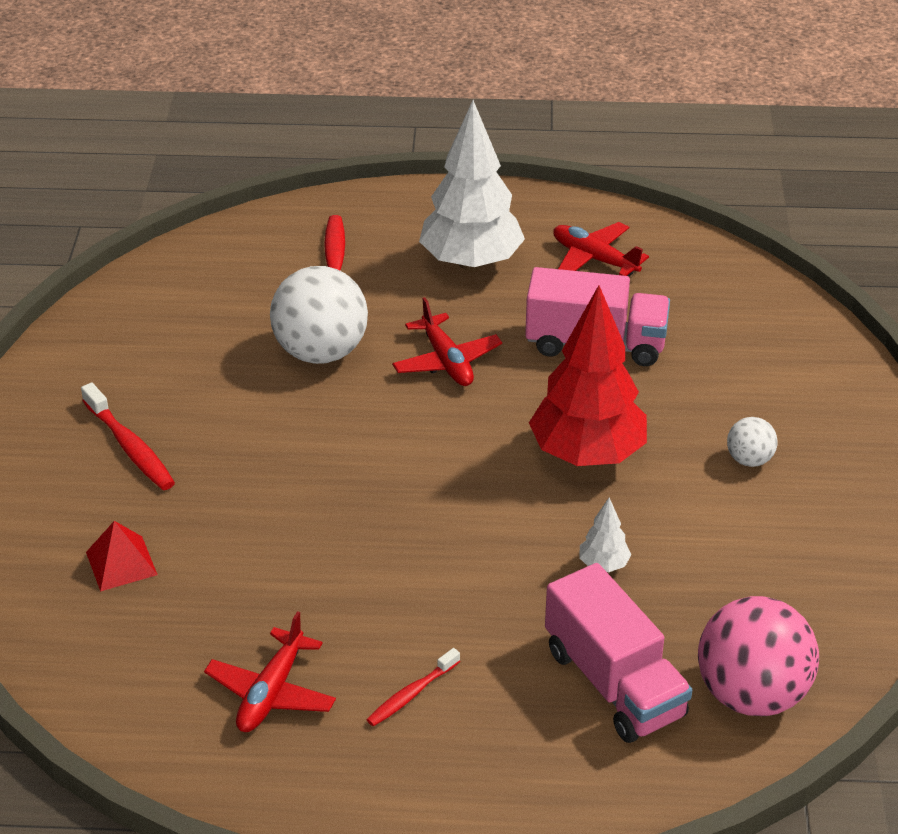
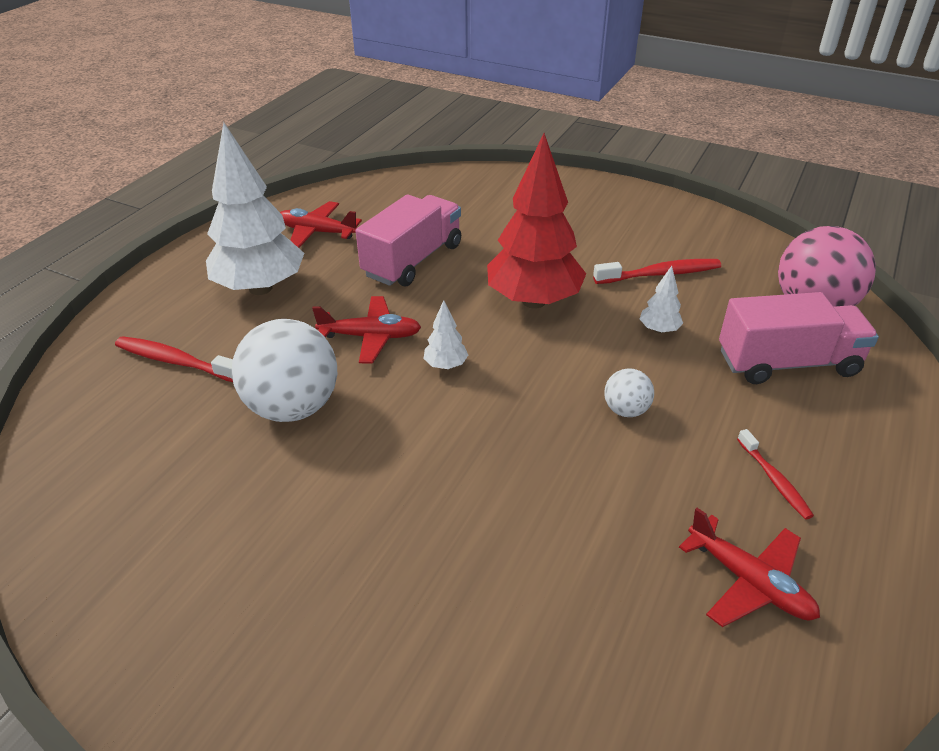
camera: 65 degrees left, 0 degrees up
(121, 563) = (505, 665): red pyramid -> none
(130, 447) = (318, 601): red toothbrush -> red toothbrush (660, 274)
(437, 424) = (445, 365): none -> white tree
(594, 259) = (317, 232): red plane -> red plane turned 45 degrees clockwise
(749, 459) = (582, 237): white ball -> white ball (626, 410)

